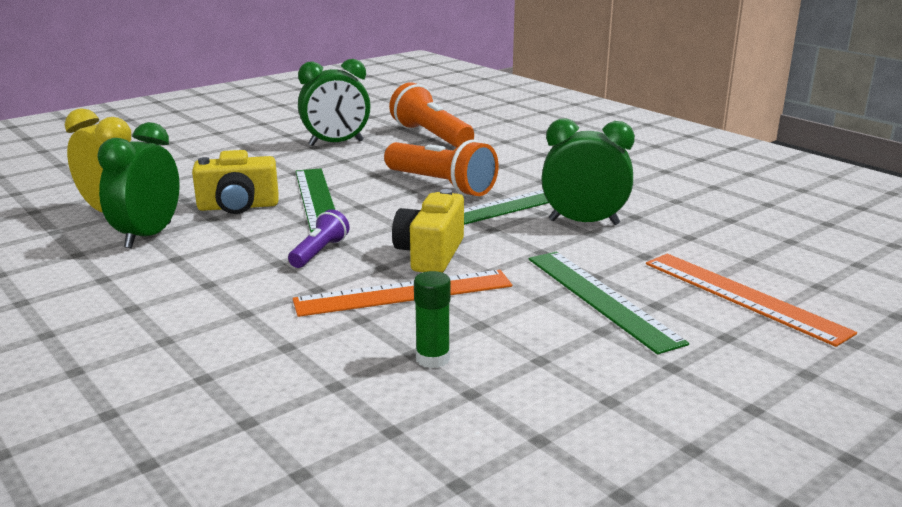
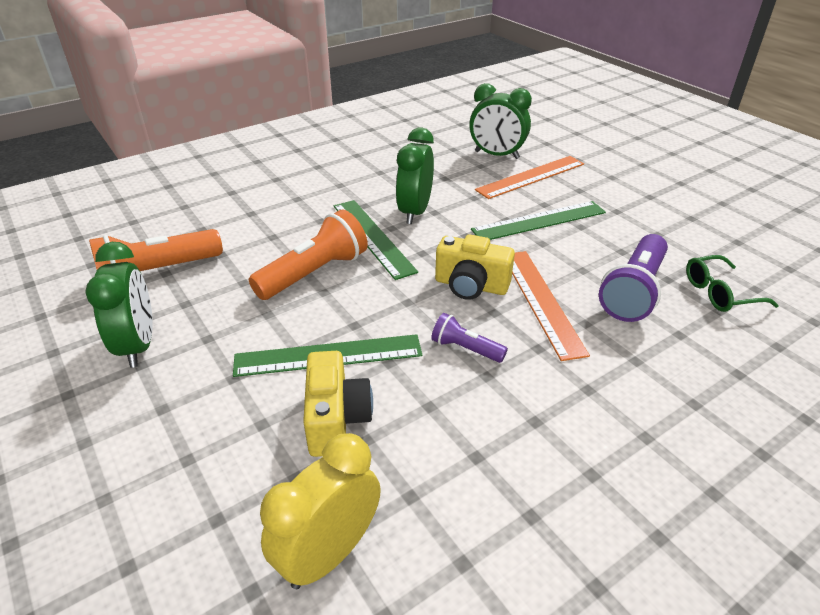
camera: 85 degrees left, 15 degrees up
(148, 235) = (413, 495): green clock -> green clock (496, 155)
(432, 359) = (633, 291): green glue stick -> purple flashlight
(439, 439) = (720, 293): none -> green glasses

